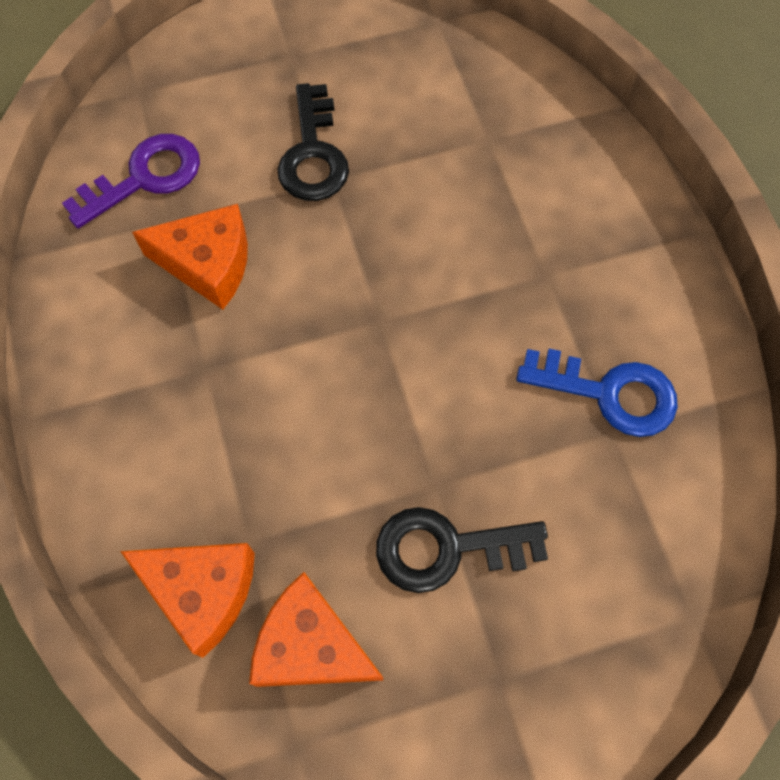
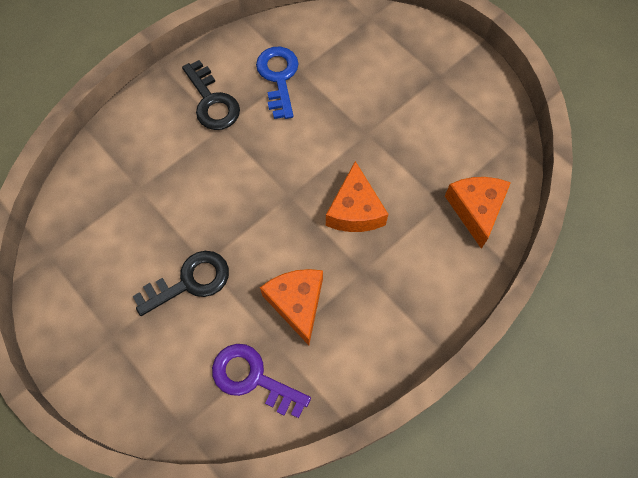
camera: 115 degrees left, 0 degrees up
(311, 645) = (470, 152): orange cheese -> orange cheese (355, 210)
(447, 548) = (394, 116): black key -> black key (212, 102)

